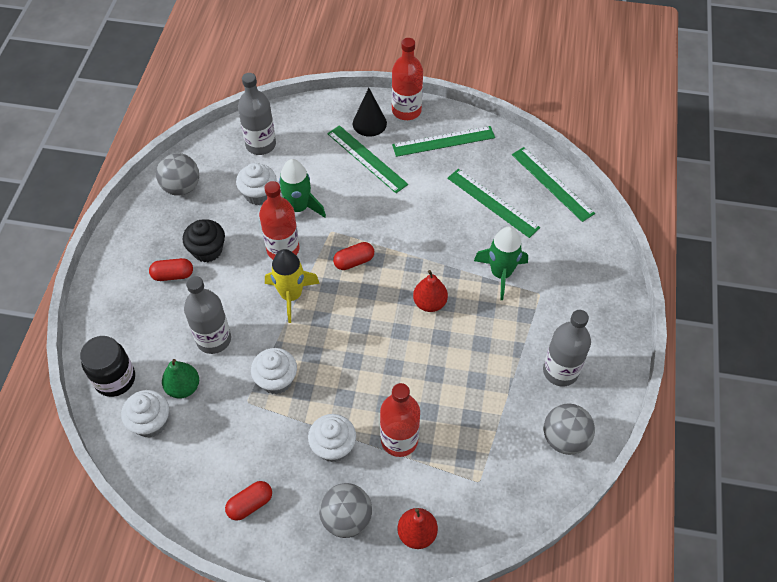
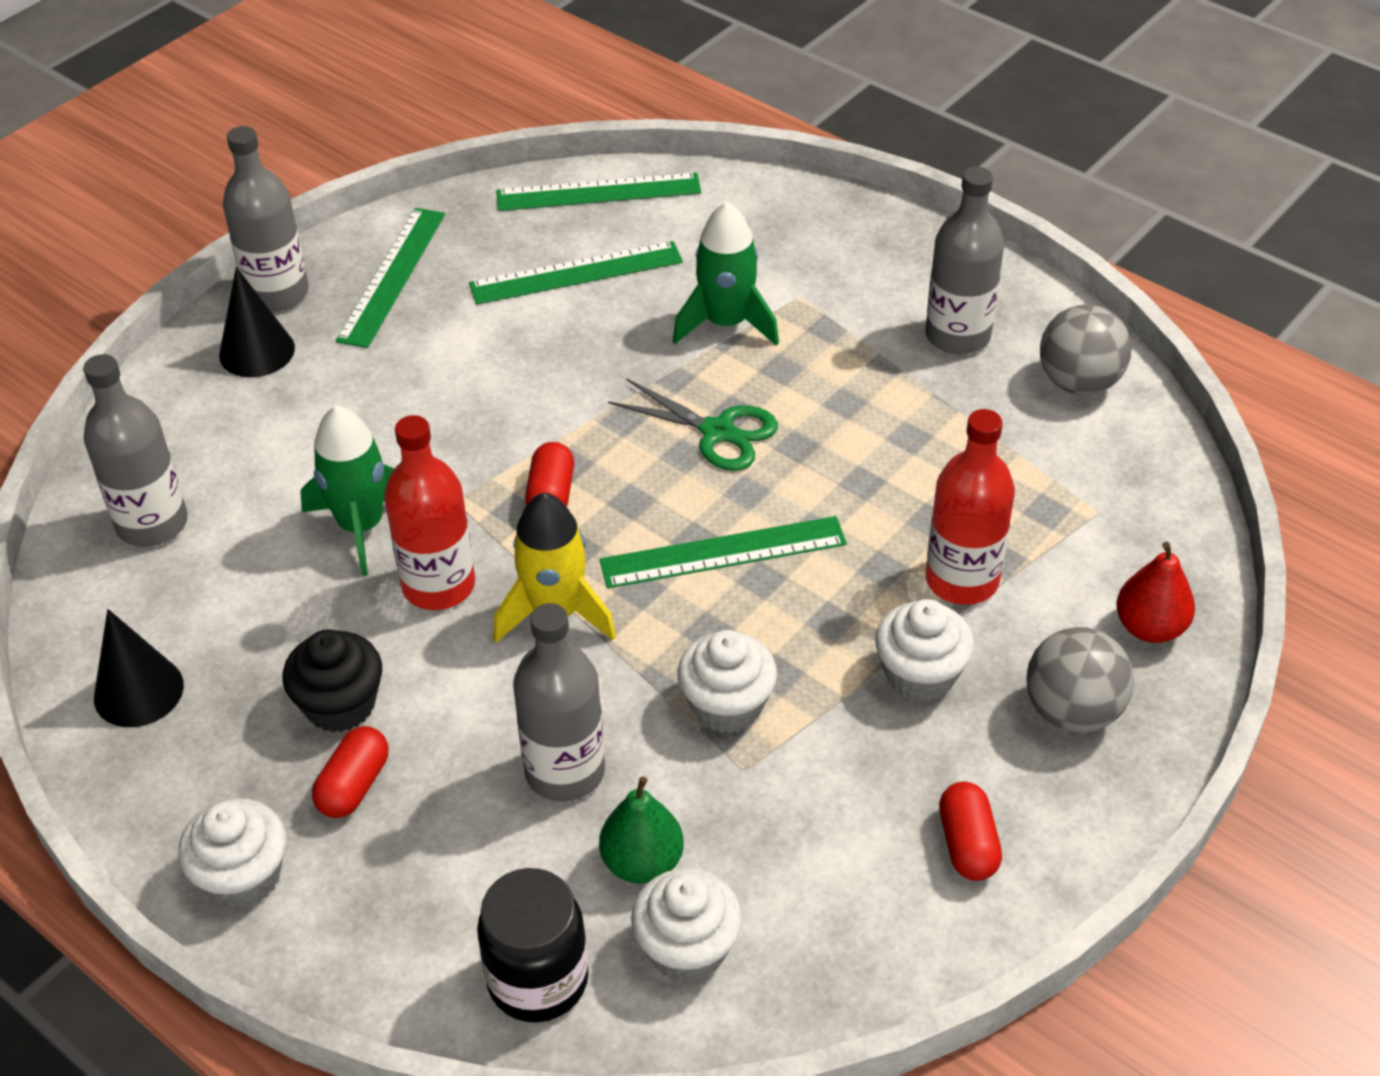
camera: 60 degrees left, 10 degrees down
(181, 187) = (138, 691): grey ball -> black cone
(259, 194) = (273, 572): white cupcake -> white cupcake (243, 877)
(367, 158) = (335, 387): green ruler -> green ruler (723, 552)
(406, 111) = (277, 293): red bottle -> grey bottle
(429, 303) = (717, 432): red pear -> green scissors

